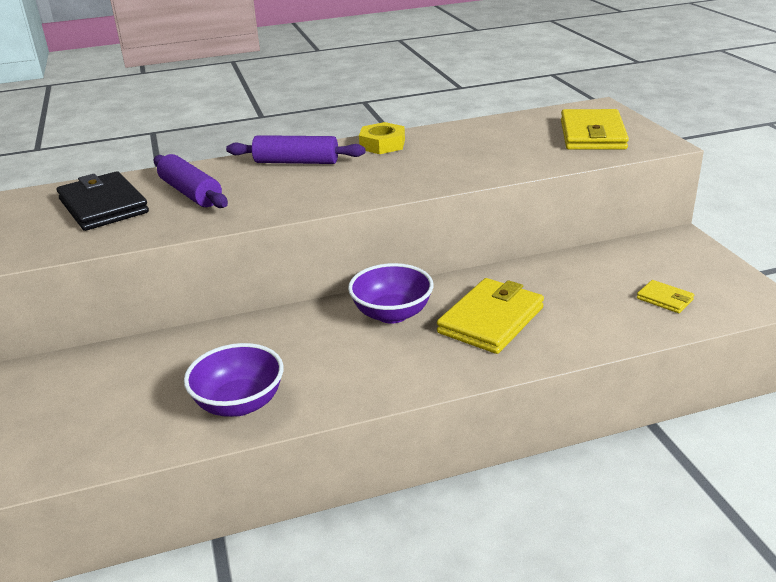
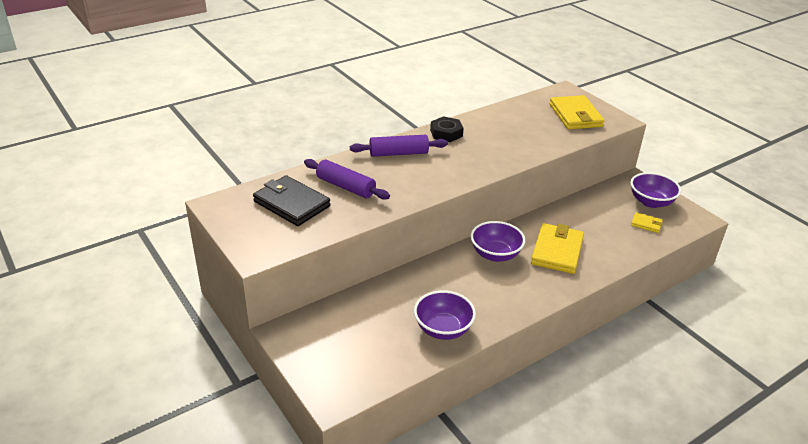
camera: 20 degrees left, 5 degrees up
(382, 144) = (446, 133): yellow nut -> black nut
(690, 270) = (651, 202): none -> purple bowl

